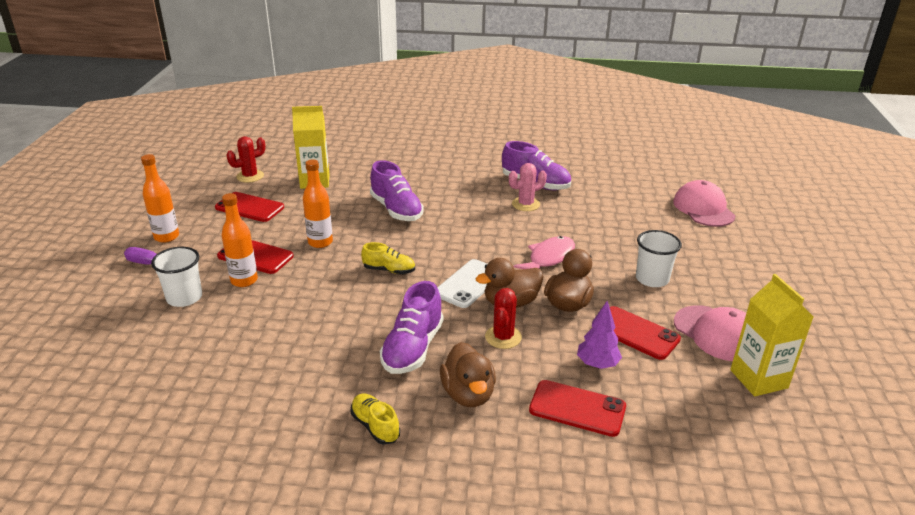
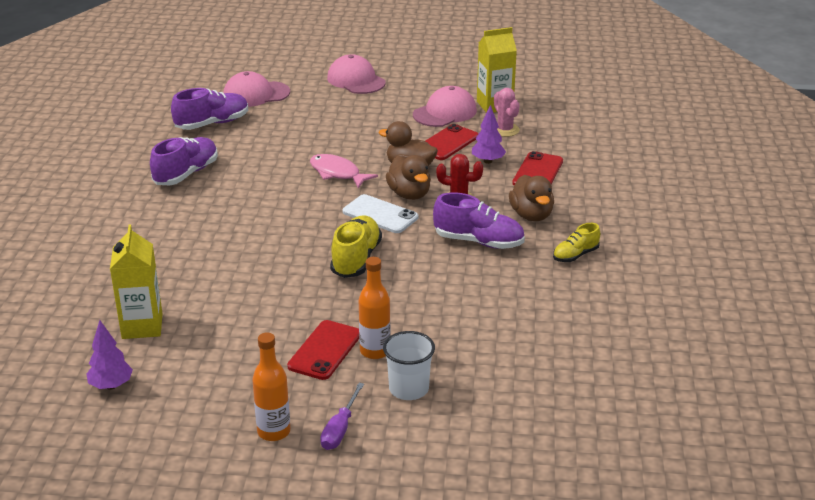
camera: 90 degrees left, 0 degrees up
(249, 207) = (205, 372): red phone -> none
(250, 176) = (111, 385): red cactus -> purple tree
(320, 242) = (298, 307): orange bottle -> none
(389, 270) = (356, 259): yellow shoe -> yellow shoe, size x1.66
(396, 210) = (230, 260): purple shoe -> purple shoe (212, 124)
(468, 394) = (531, 215): brown duck -> brown duck turned 90 degrees clockwise
(525, 204) = (232, 181): pink cactus -> pink cactus (505, 130)
(652, 279) = (372, 129): white cup -> none
(771, 267) = (356, 80): none -> pink cap

